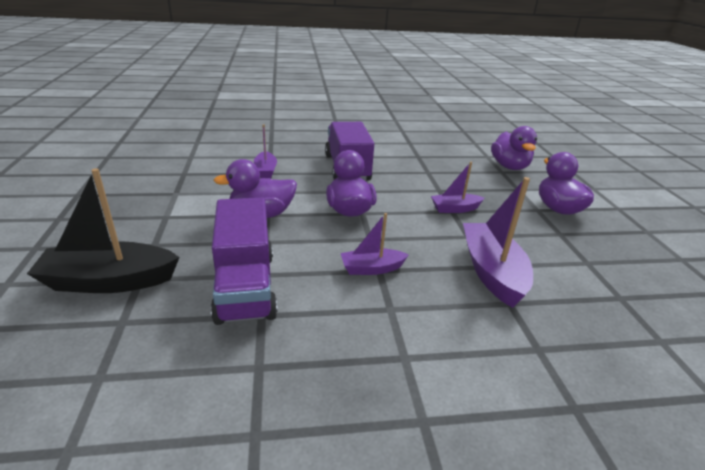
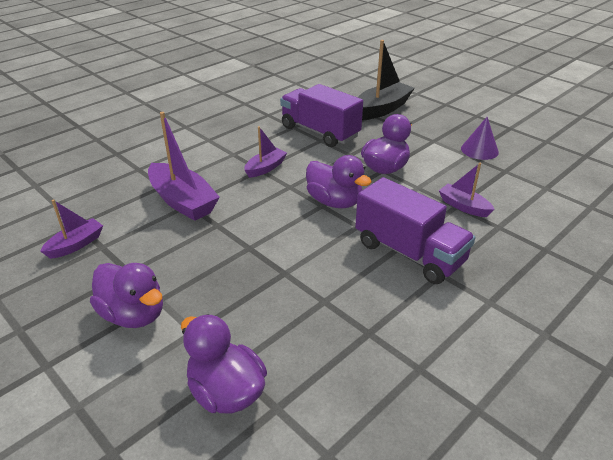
camera: 145 degrees right, 5 degrees up
(157, 192) = (479, 150): none -> purple cone
(455, 209) = (248, 251): purple boat -> purple boat (76, 245)

